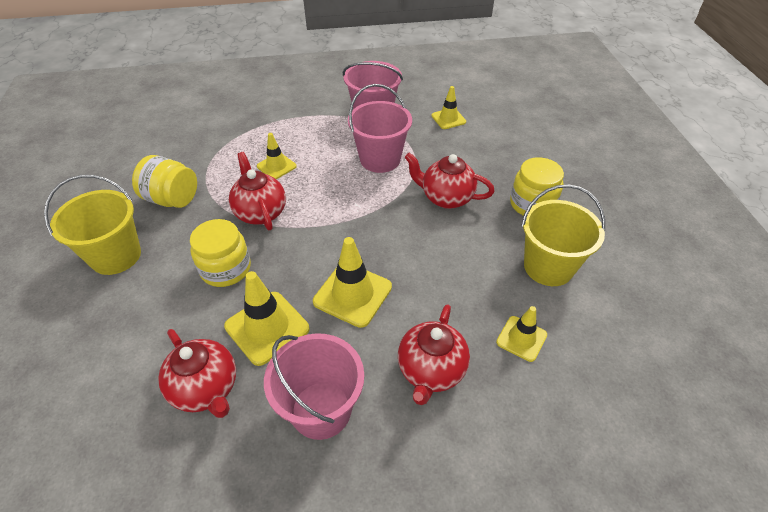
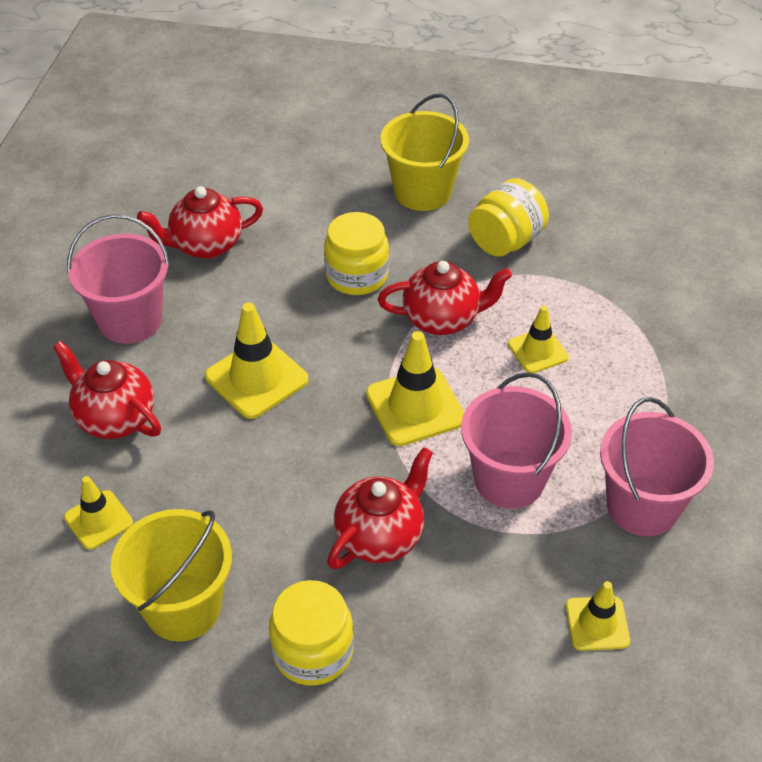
camera: 110 degrees right, 0 degrees up
(267, 327) = (252, 297): yellow traffic cone -> yellow traffic cone (415, 407)

